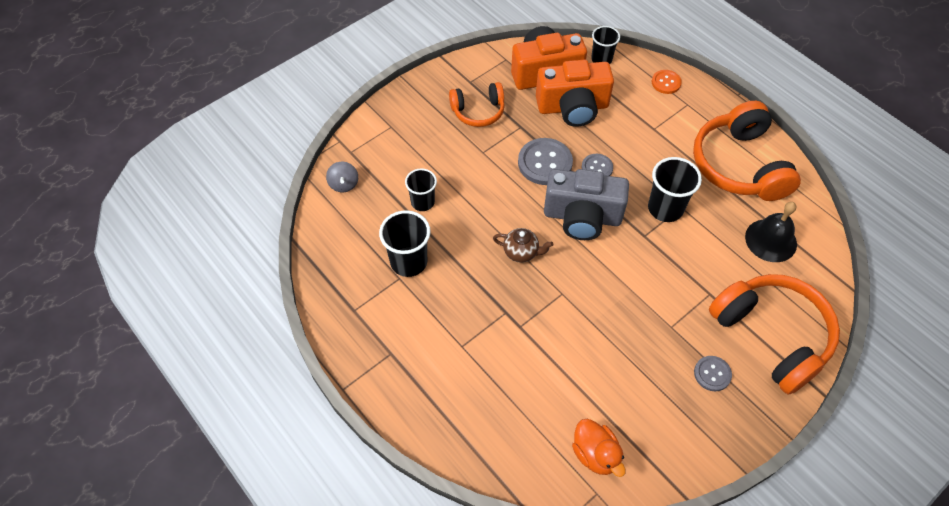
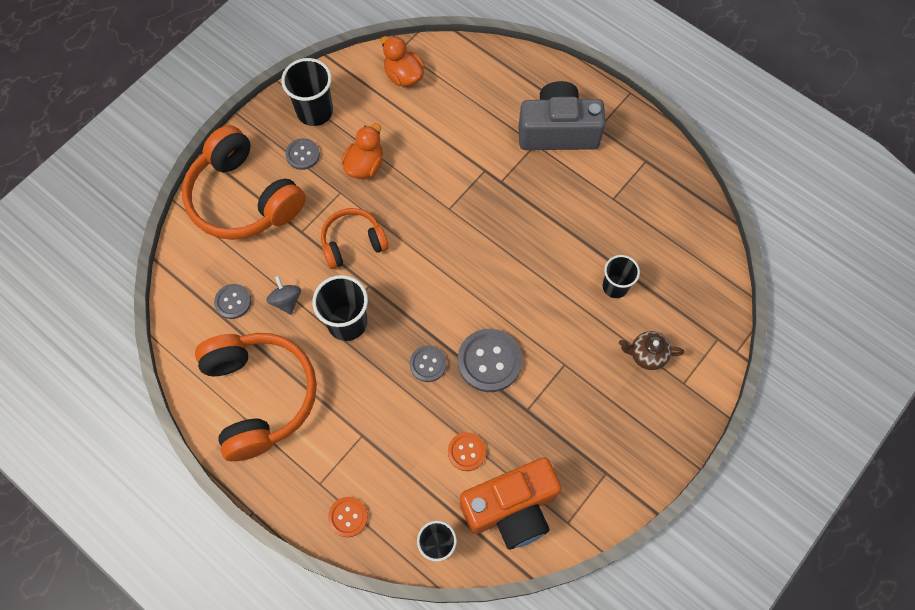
camera: 170 degrees right, 10 degrees up
(344, 184) = (708, 294): grey spinning top -> grey spinning top (286, 300)
(408, 262) = (609, 216): black cup -> black cup (315, 111)
(478, 111) = (584, 425): orange headphones -> orange headphones (353, 243)
(521, 252) = (497, 245): brown teapot -> brown teapot (647, 355)
(573, 107) = (466, 452): orange camera -> orange button
(582, 217) = (438, 297): grey camera -> grey camera (558, 131)
(645, 351) = (365, 165): none -> orange duck
(771, 240) = (233, 302): black bell -> grey button

